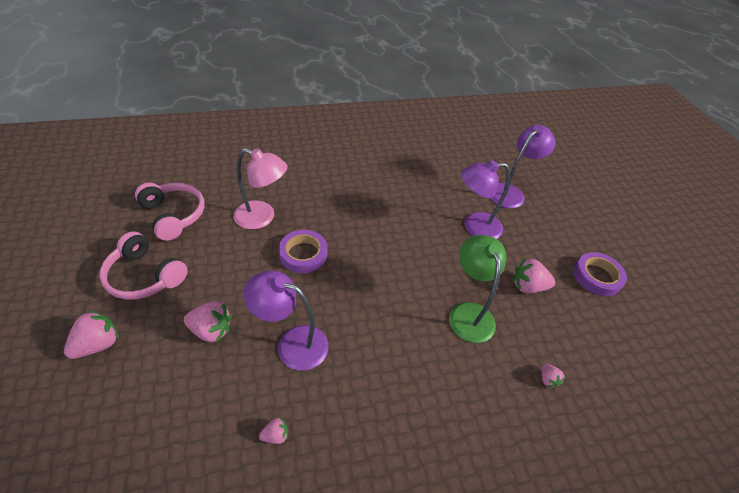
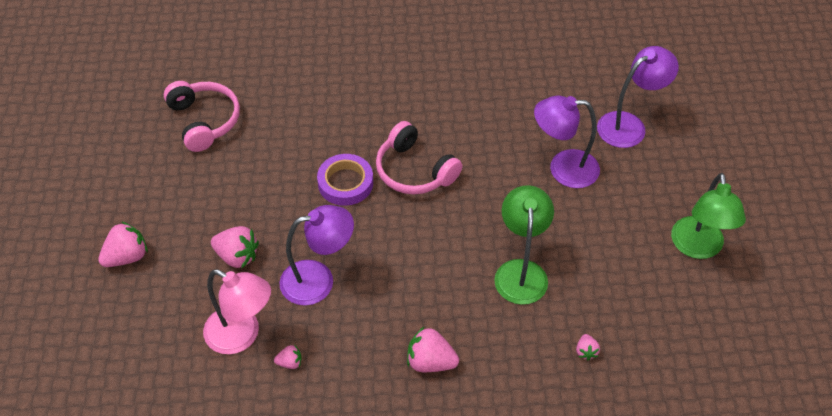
camera: 15 degrees right, 5 degrees up
(144, 276) = (171, 191): pink headphones -> pink headphones (414, 171)
(262, 217) = (304, 133): pink lamp -> pink lamp (242, 335)
(292, 343) = (318, 280): purple lamp -> purple lamp turned 135 degrees clockwise
(528, 286) = (603, 249): pink strawberry -> pink strawberry (430, 362)
(597, 277) = (698, 248): purple tape -> green lamp

